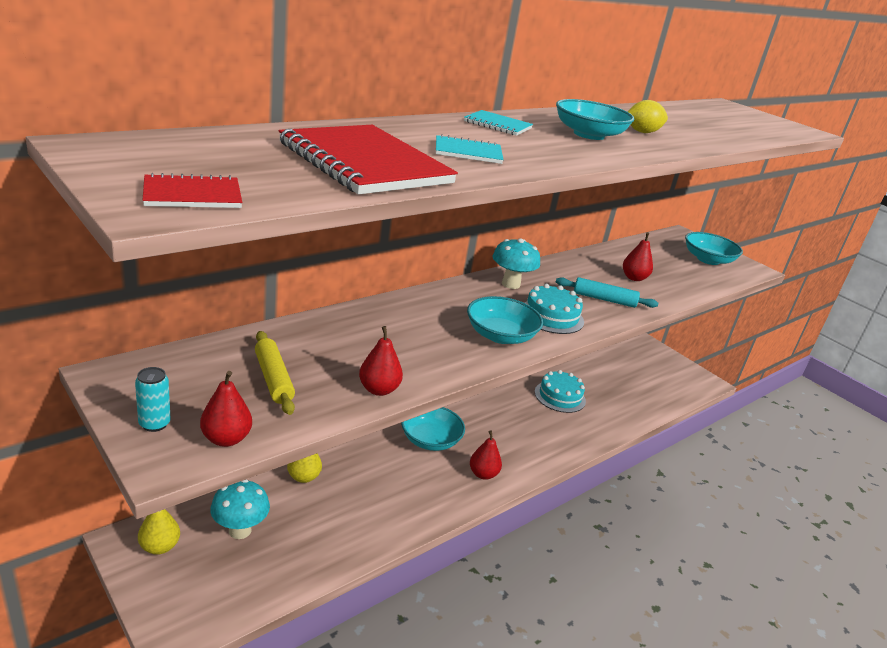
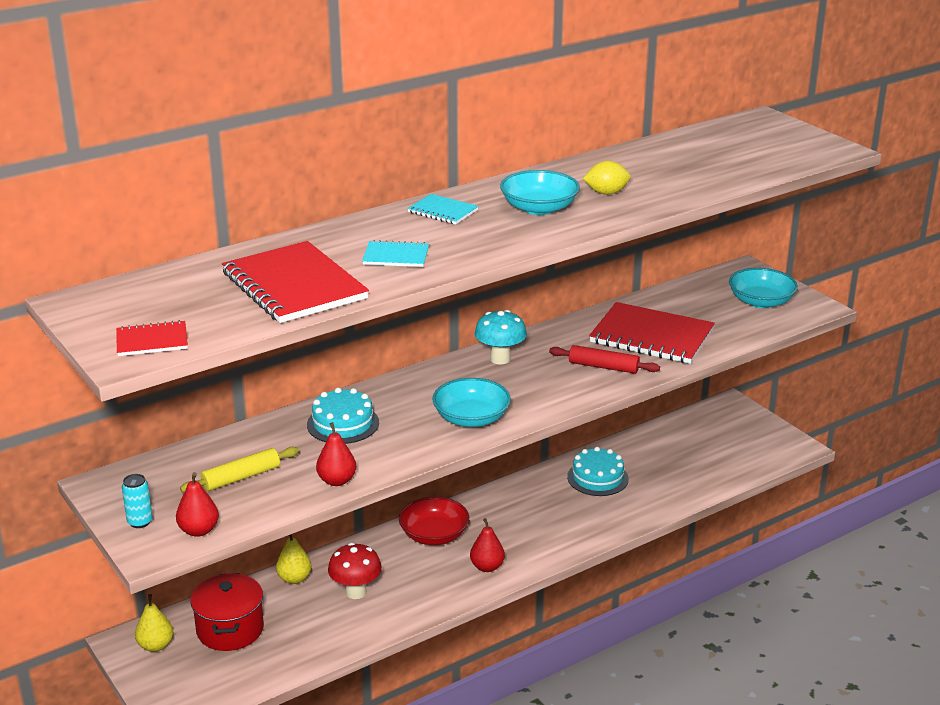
camera: 10 degrees right, 0 degrees up
(240, 530) = (230, 629): turquoise mushroom -> red pot
(273, 379) = (241, 477): yellow rolling pin -> yellow rolling pin turned 75 degrees clockwise
(364, 494) = (356, 592): none -> red mushroom
(430, 440) = (434, 535): turquoise bowl -> red bowl
(551, 316) = (534, 392): turquoise cake -> turquoise cake (343, 424)
(604, 299) = (603, 367): turquoise rolling pin -> red rolling pin
(634, 278) = (651, 336): red pear -> red notebook

